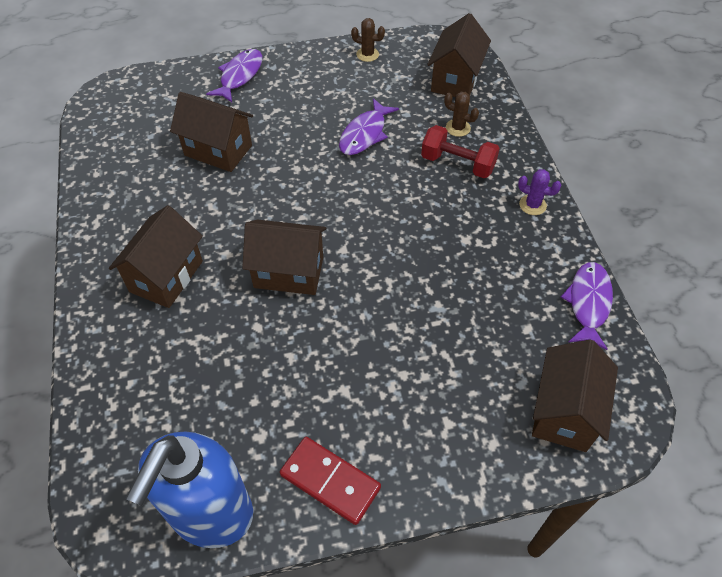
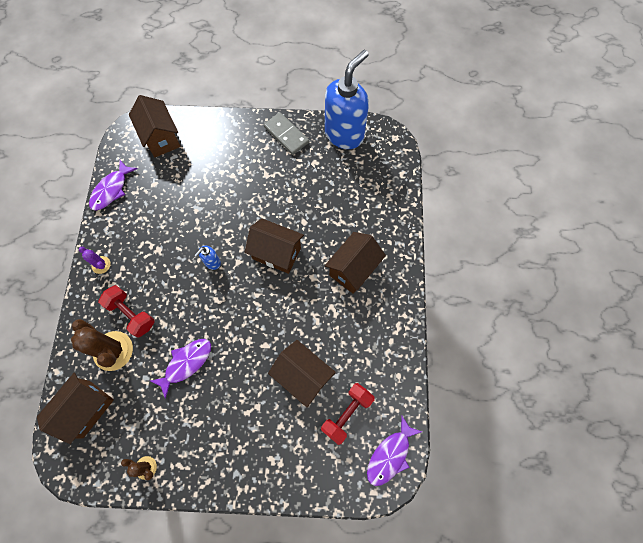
camera: 165 degrees left, 15 degrees up
(159, 129) = (346, 414): none -> red dumbbell
(240, 76) = (268, 468): purple fish -> purple fish (390, 455)
(330, 481) = (286, 135): red domino -> grey domino
(380, 240) = (212, 262): none -> blue soap dispenser
(458, 128) = (113, 351): brown cactus -> brown cactus, size x1.98
(564, 412) = (161, 138): brown house -> brown house turned 60 degrees counterclockwise

